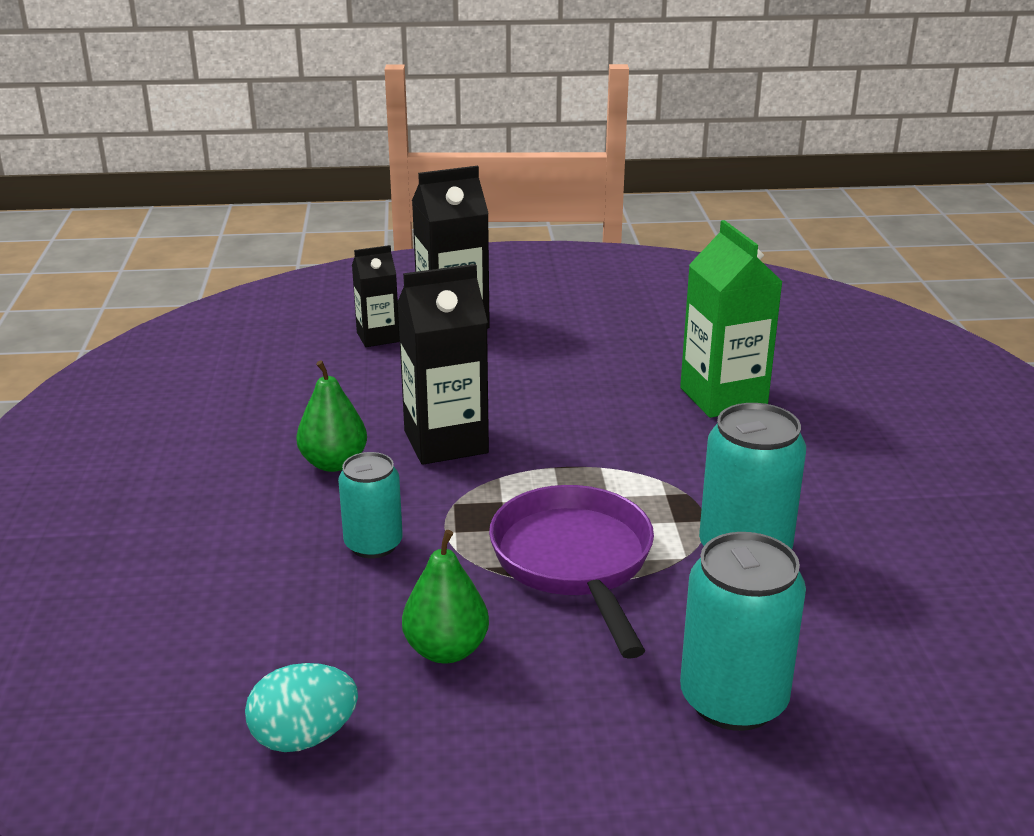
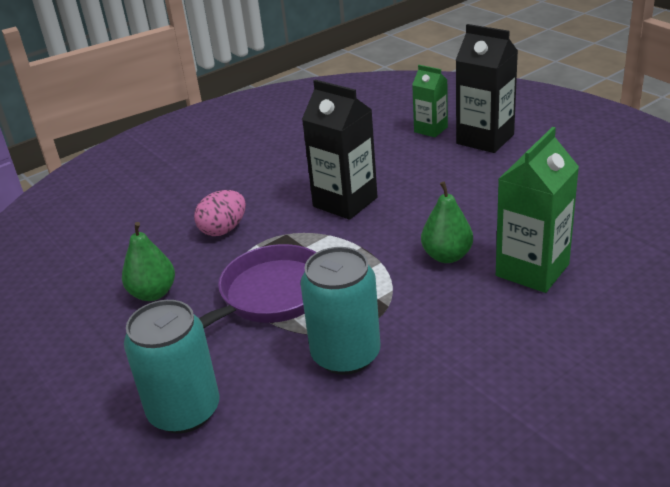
camera: 60 degrees right, 5 degrees up
(304, 737) = (59, 286): turquoise egg -> none
(334, 463) = (285, 183): green pear -> green pear (447, 256)
(373, 544) = (223, 230): turquoise can -> pink egg
(378, 337) = (430, 129): black carton -> green carton

